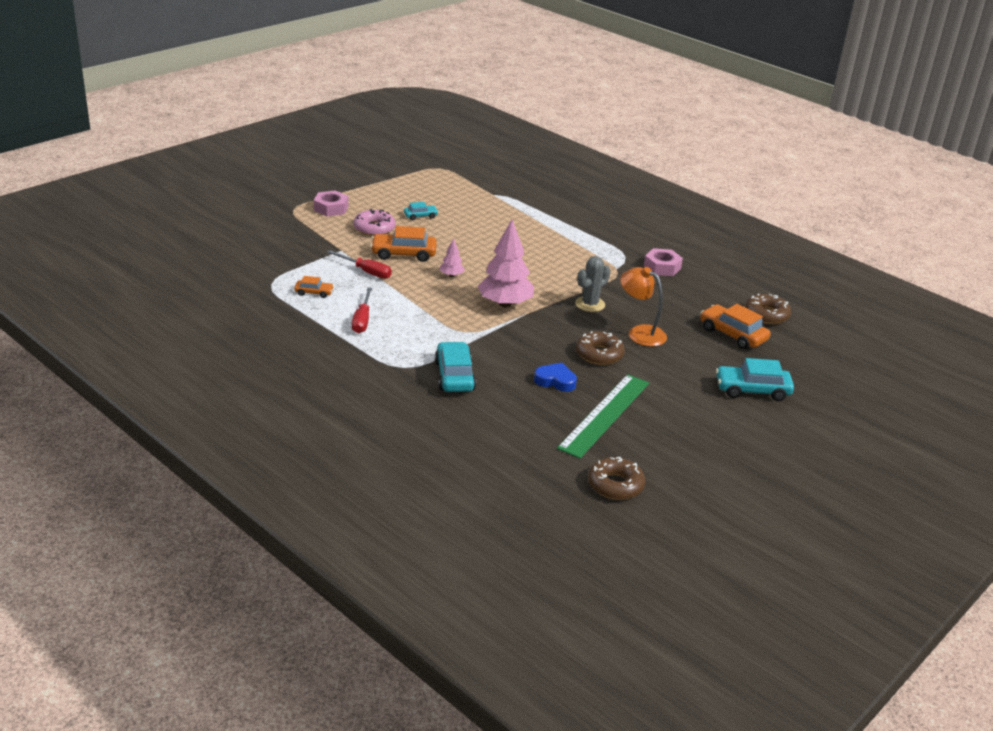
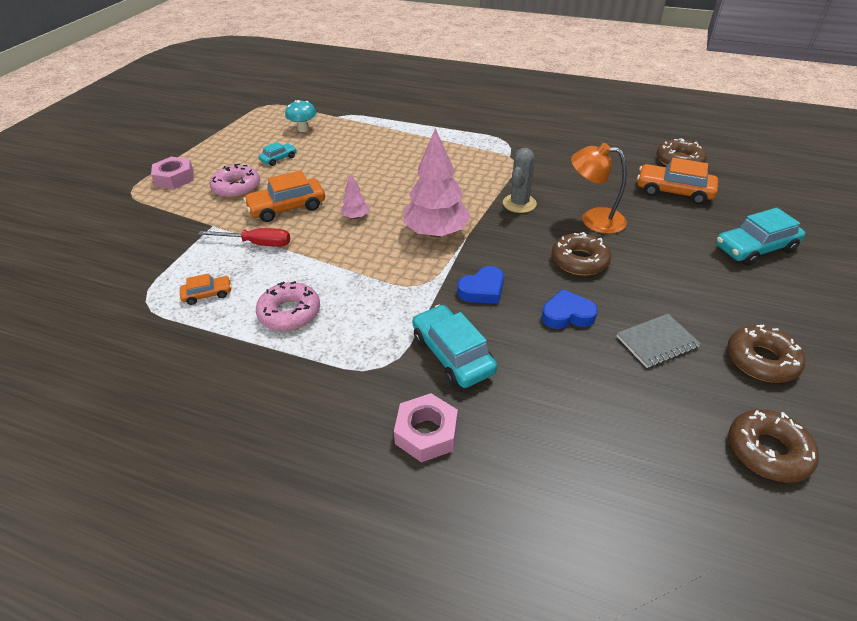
camera: 20 degrees left, 10 degrees up
(362, 320) = (289, 313): red screwdriver -> pink donut
(456, 197) = (303, 129): none -> turquoise mushroom
(507, 348) = (482, 290): none -> blue heart
(604, 415) = (657, 342): green ruler -> grey notebook
(662, 267) = (547, 142): pink nut -> pink nut (426, 433)
(669, 447) = (761, 360): none -> brown donut

